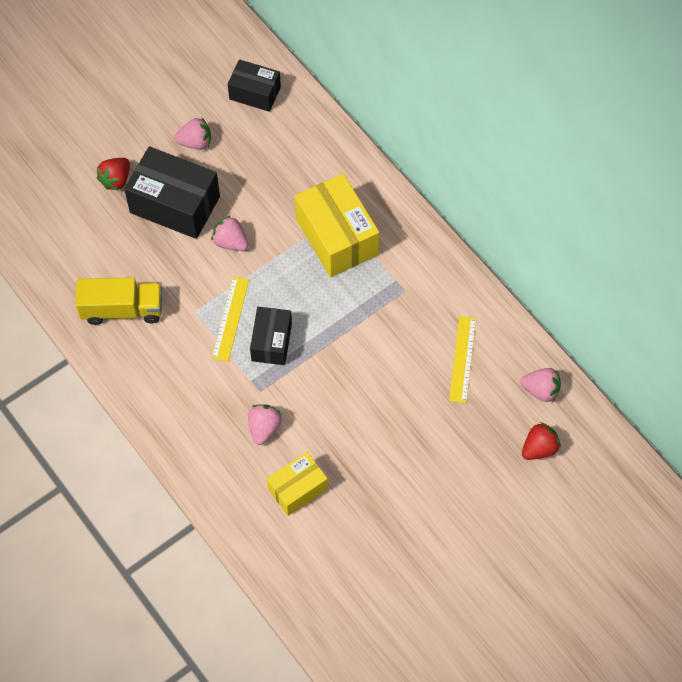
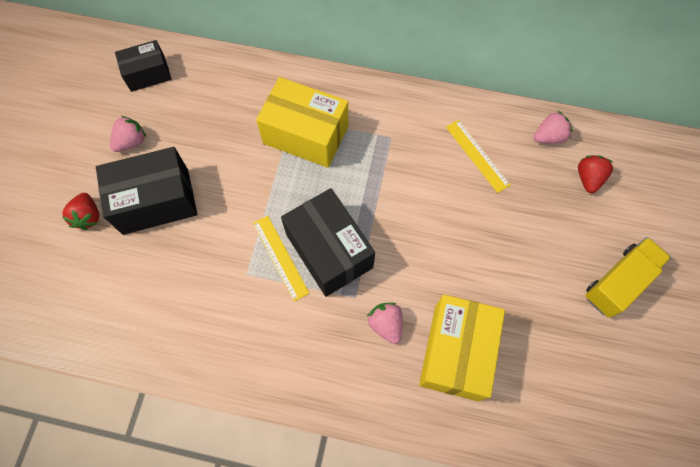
camera: 40 degrees left, 5 degrees up
(122, 309) = (184, 319): yellow truck -> yellow truck (618, 282)
(230, 242) = (227, 197): pink strawberry -> none
(271, 342) = (329, 251): black box -> black box, size x1.66
(297, 489) = (456, 352): yellow box -> yellow box, size x1.66

